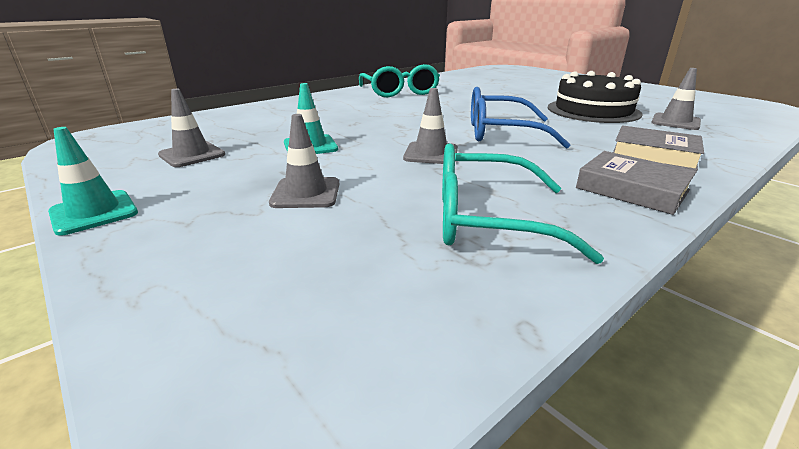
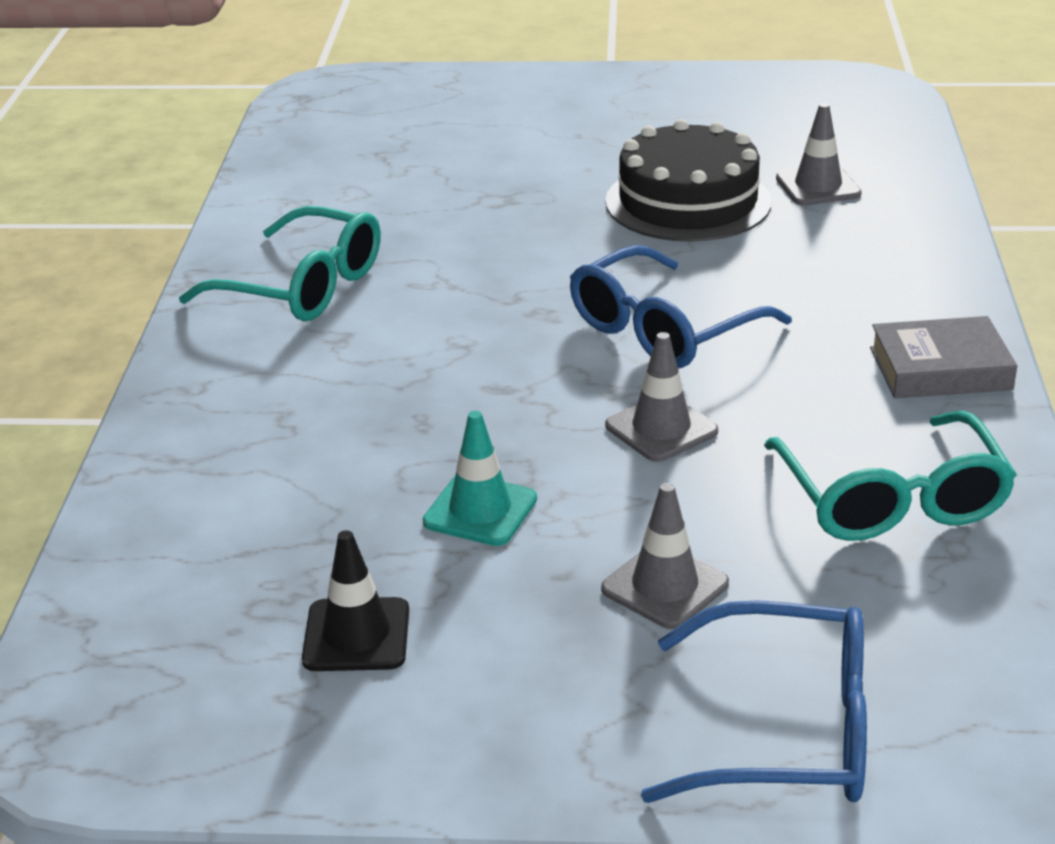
camera: 45 degrees left, 5 degrees up
(94, 212) = (506, 779): turquoise traffic cone -> none
(192, 155) = (356, 635): grey traffic cone -> black traffic cone
(198, 272) = (787, 731): none -> blue glasses
(486, 220) = (891, 500): turquoise glasses -> turquoise glasses turned 60 degrees counterclockwise
(654, 154) = (883, 285): grey book -> none

